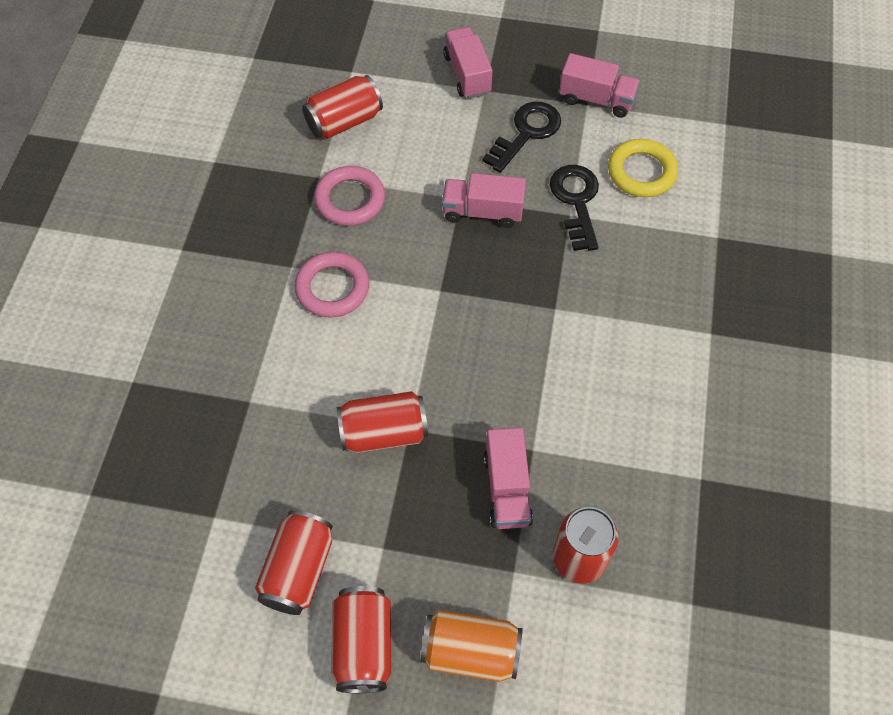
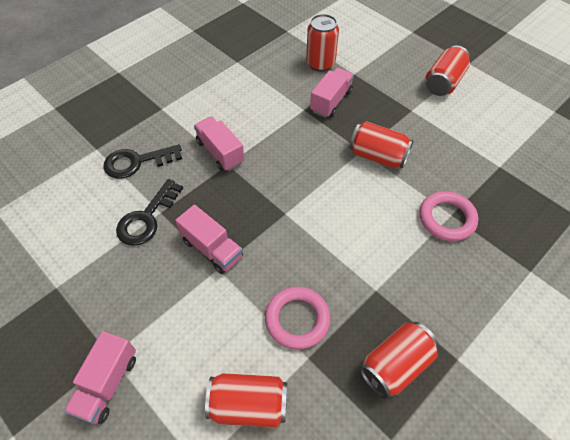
camera: 145 degrees left, 5 degrees down
(298, 570) = (461, 122): red can -> red can (395, 365)
(332, 288) = (355, 256): pink ring -> pink ring (447, 218)
(470, 652) = (395, 59): orange can -> none
(526, 133) = (122, 291): black key -> black key (137, 162)
(596, 99) = (45, 287): pink truck -> pink truck (220, 152)
(641, 172) = (86, 212): yellow ring -> none

